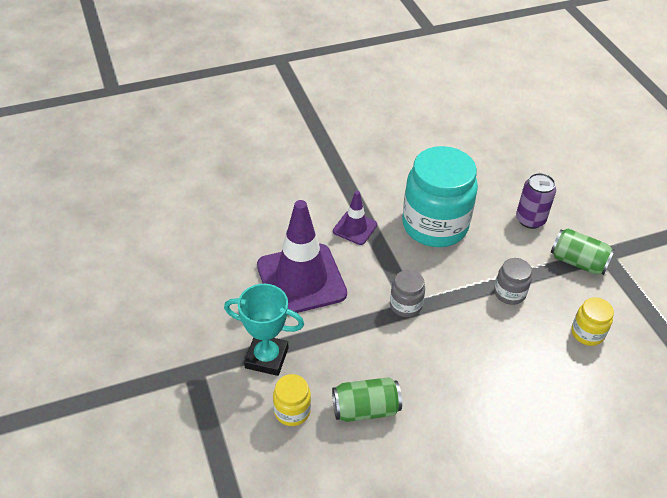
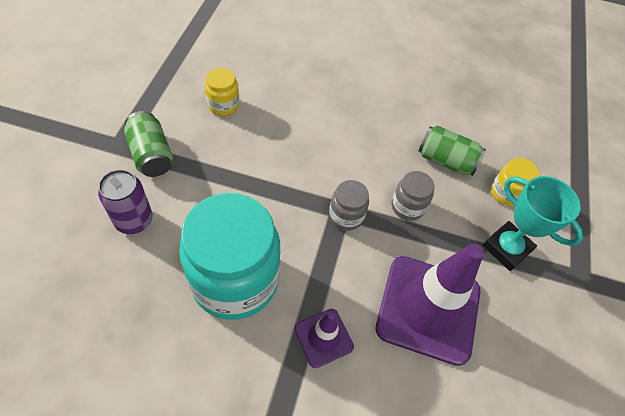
camera: 150 degrees left, 10 degrees up
(509, 293) = (244, 168): grey jar -> grey jar (407, 207)

